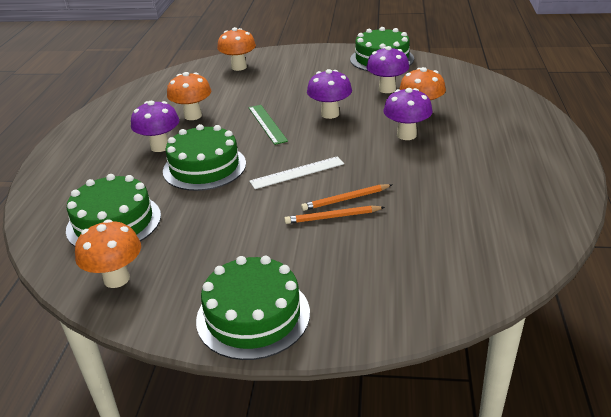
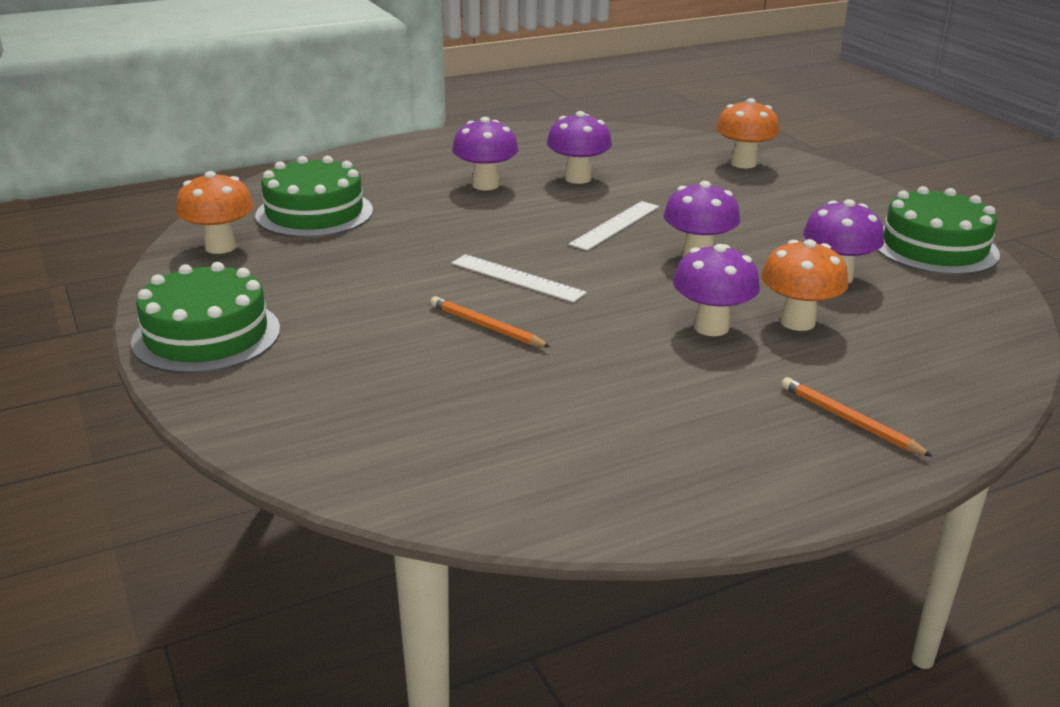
camera: 55 degrees right, 5 degrees down
(193, 116) = (578, 178): orange mushroom -> purple mushroom
(204, 167) = (469, 221): green cake -> none
(267, 124) = (615, 225): green ruler -> white ruler
(332, 217) = (437, 329): orange pencil -> orange pencil (849, 420)

